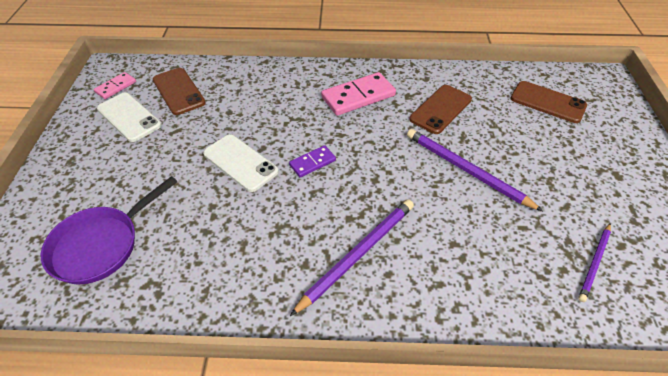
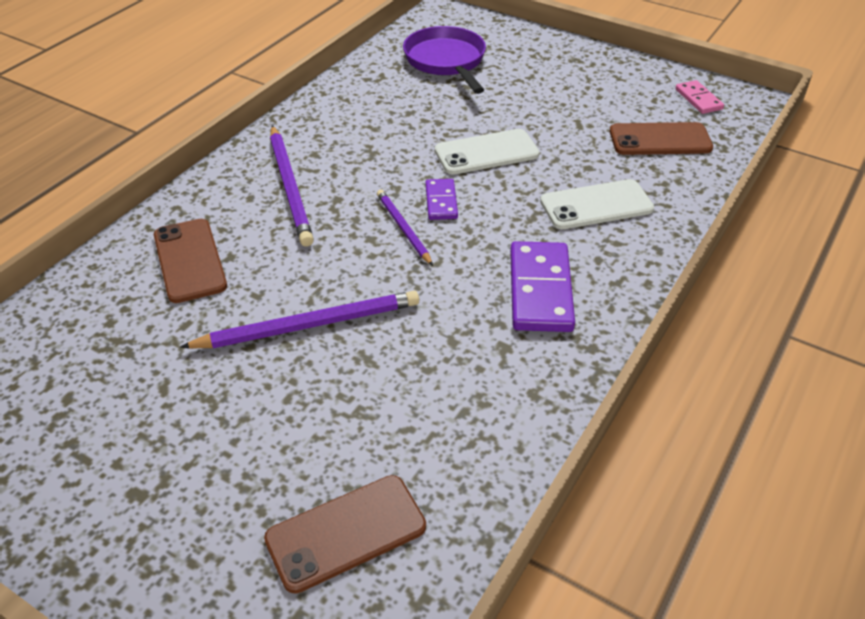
camera: 120 degrees right, 5 degrees down
(129, 117) = (628, 99): white phone -> white phone (596, 205)
(358, 96) = (540, 290): pink domino -> purple domino
(440, 109) = (443, 367): brown phone -> brown phone (189, 260)
(594, 263) = (83, 354): purple pencil -> purple pencil (403, 228)

